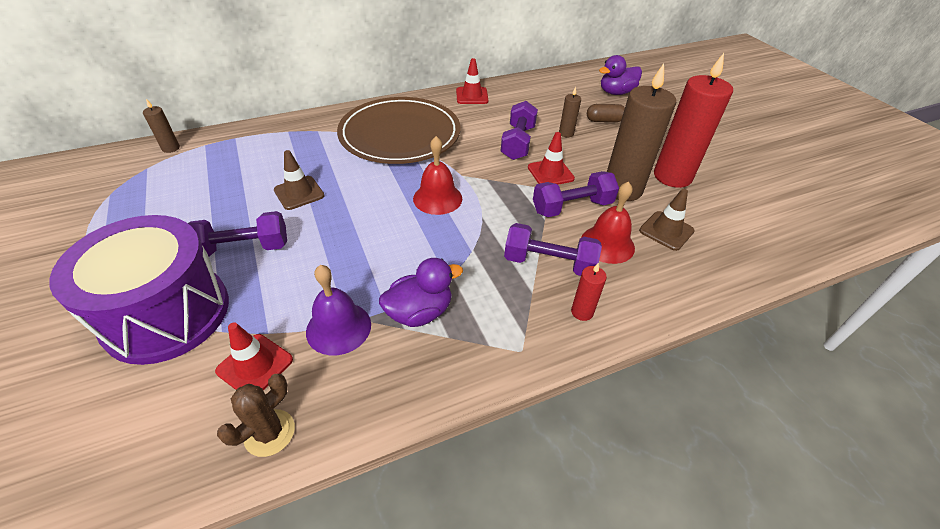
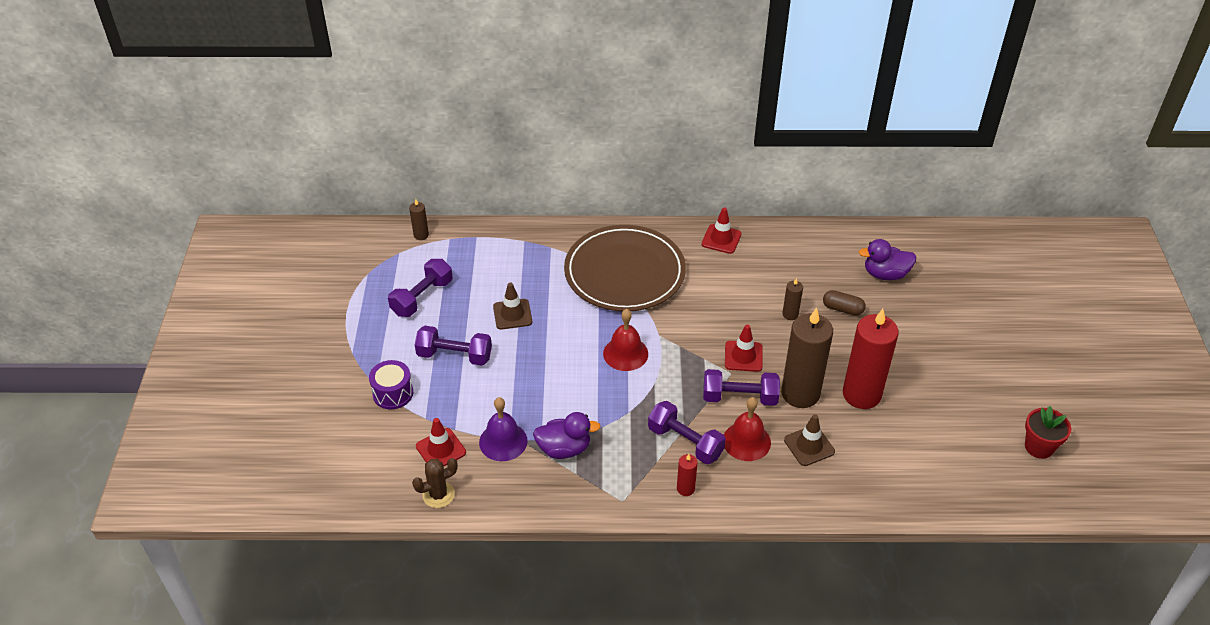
camera: 25 degrees right, 0 degrees up
(167, 314) = (393, 393): purple drum -> purple drum, size x0.47
(518, 143) = (734, 313): purple dumbbell -> purple dumbbell (422, 298)
(838, 178) = (1039, 447): none -> red flower pot

